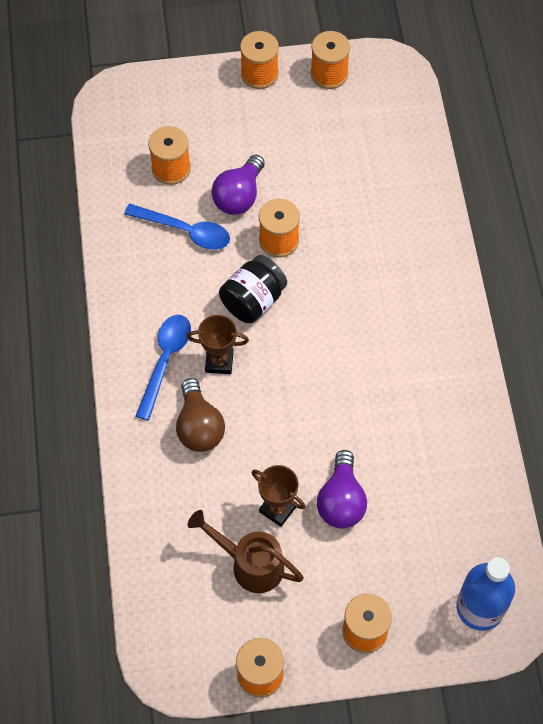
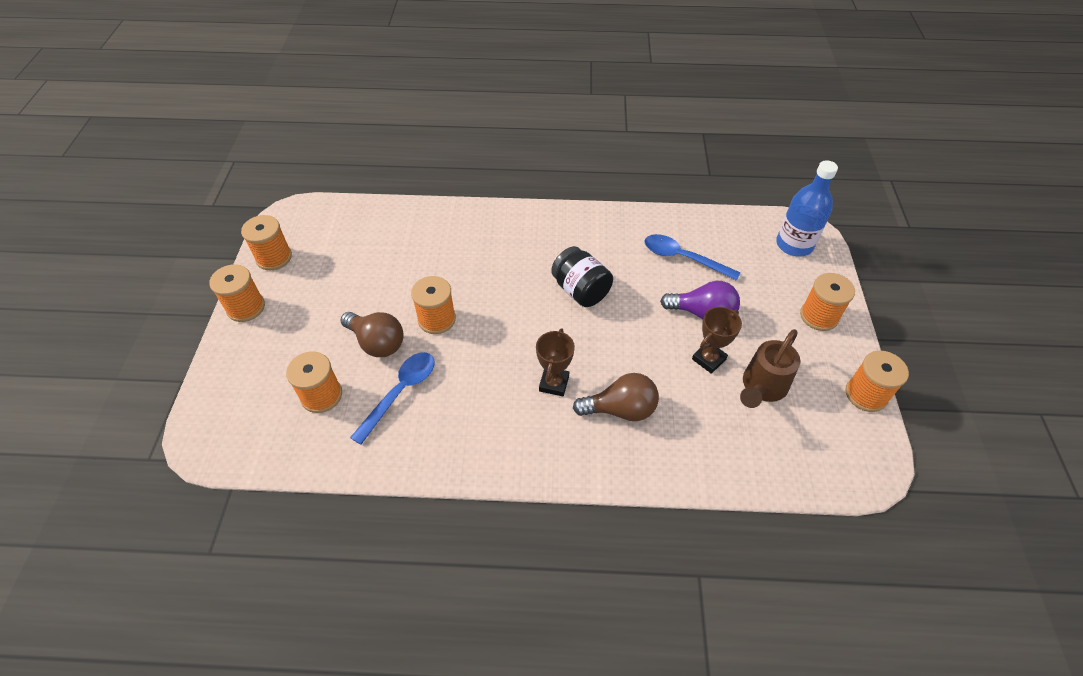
camera: 80 degrees left, 10 degrees down
(165, 360) = (544, 429): blue spoon -> blue spoon (682, 258)
(239, 196) = (377, 343): purple light bulb -> brown light bulb
(253, 300) = (494, 348): black jar -> black jar (580, 290)

